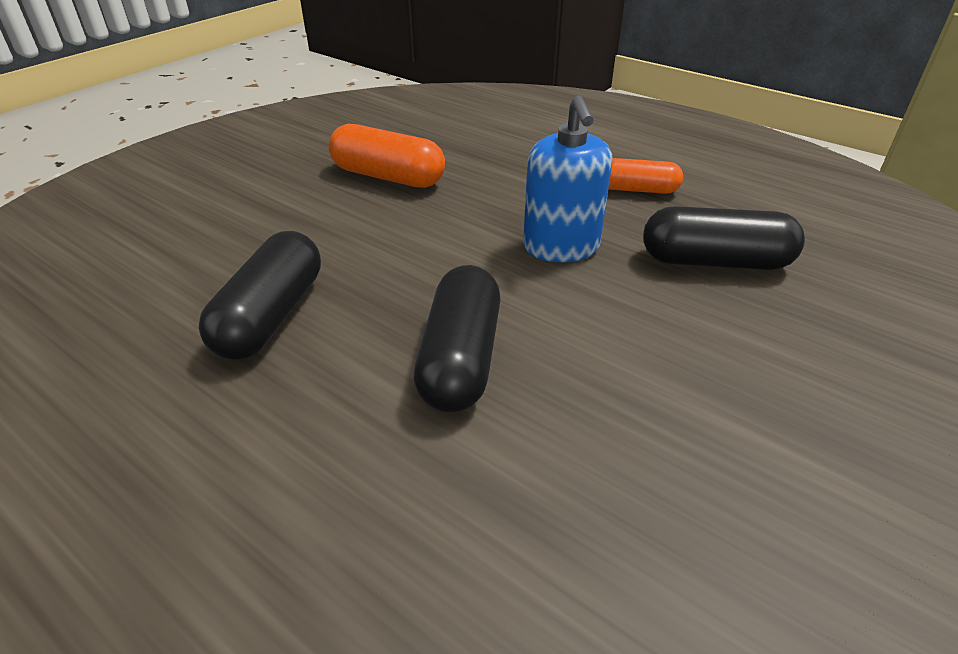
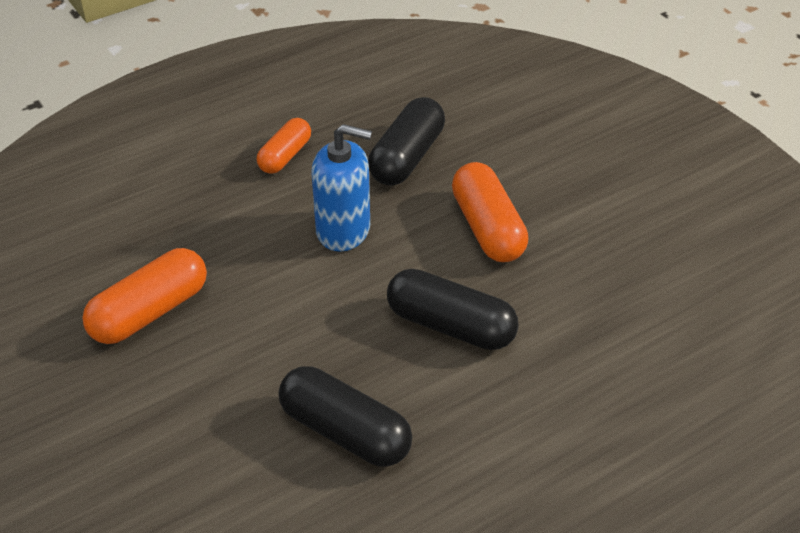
camera: 70 degrees left, 5 degrees up
(652, 353) = (487, 228): none -> orange capsule

